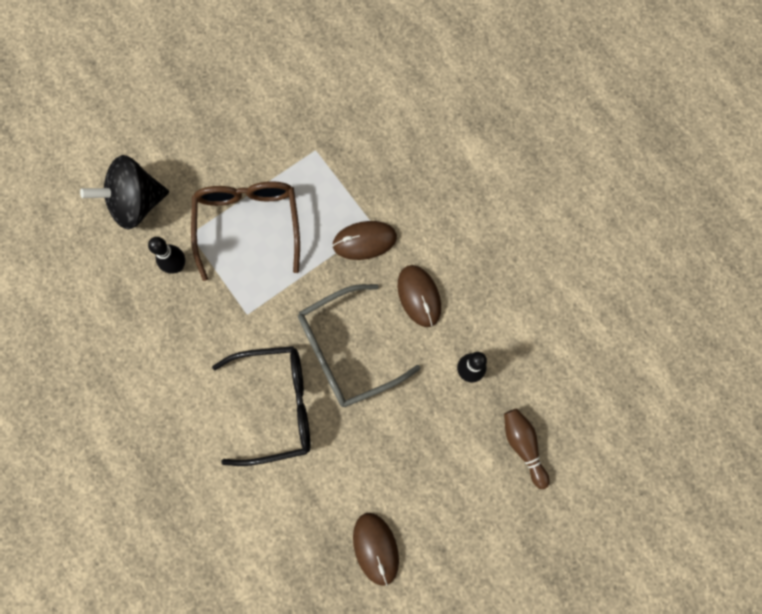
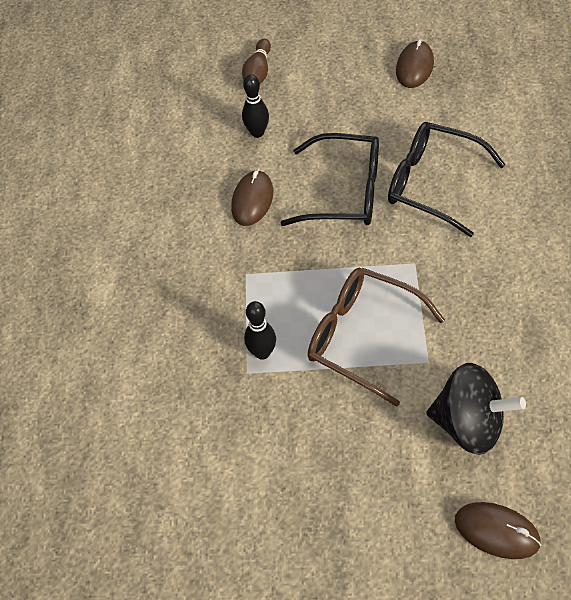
camera: 140 degrees left, 20 degrees down
(177, 266) = (458, 338): black bowling pin -> black bowling pin (262, 353)
(248, 225) = (363, 337): brown glasses -> brown glasses turned 90 degrees clockwise
(347, 351) = (344, 192): grey glasses -> black glasses
(364, 241) = (264, 265): brown mouse -> brown mouse (496, 531)

